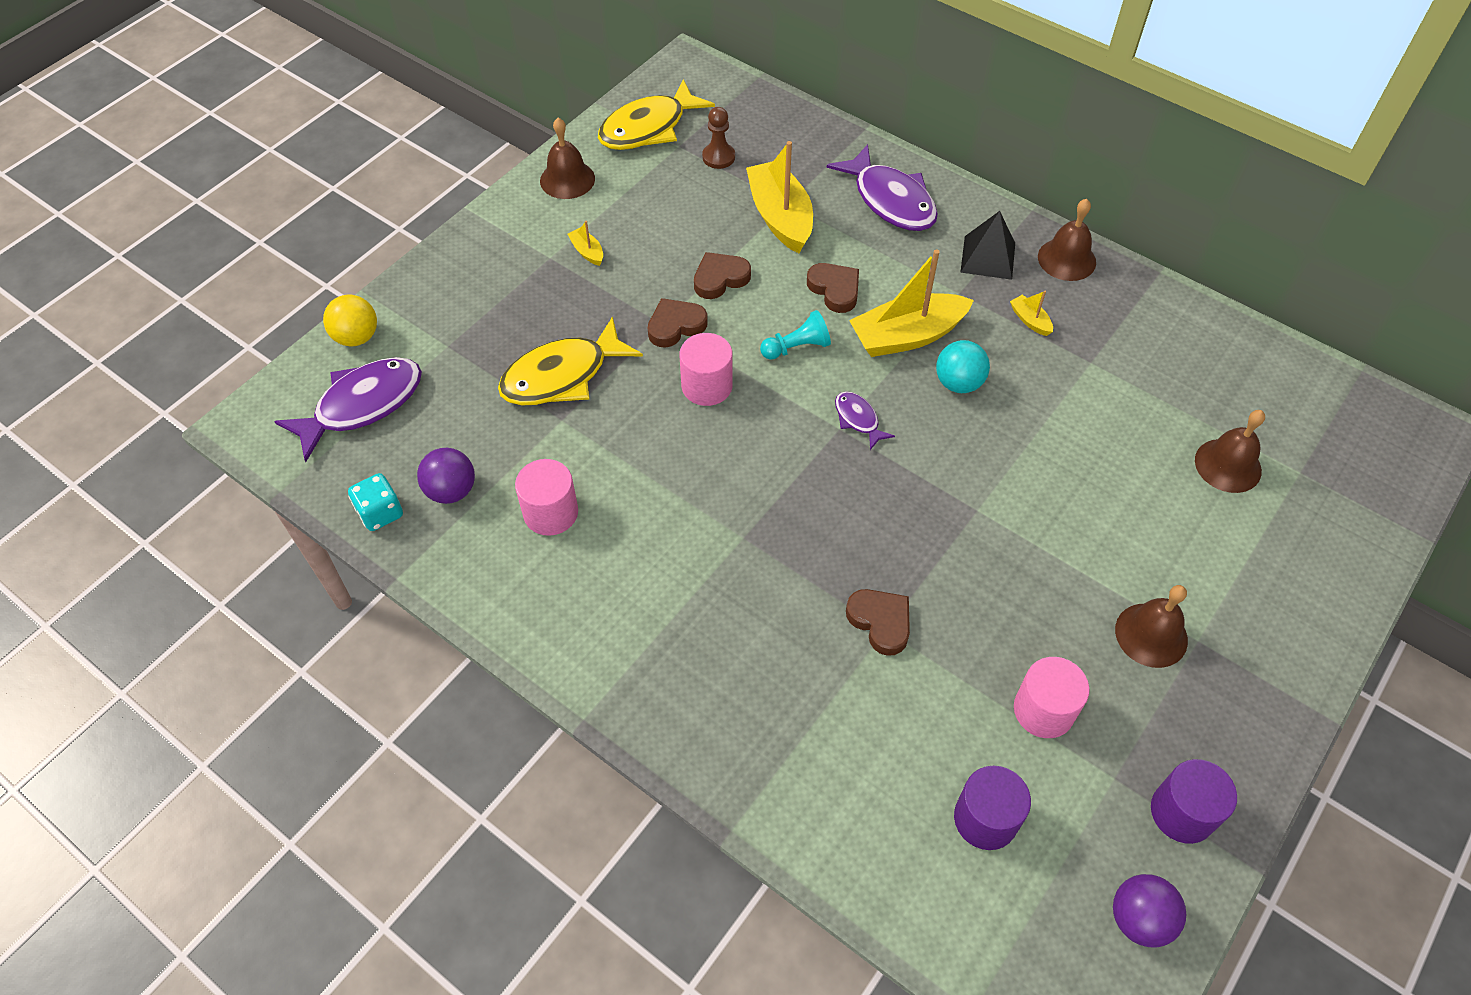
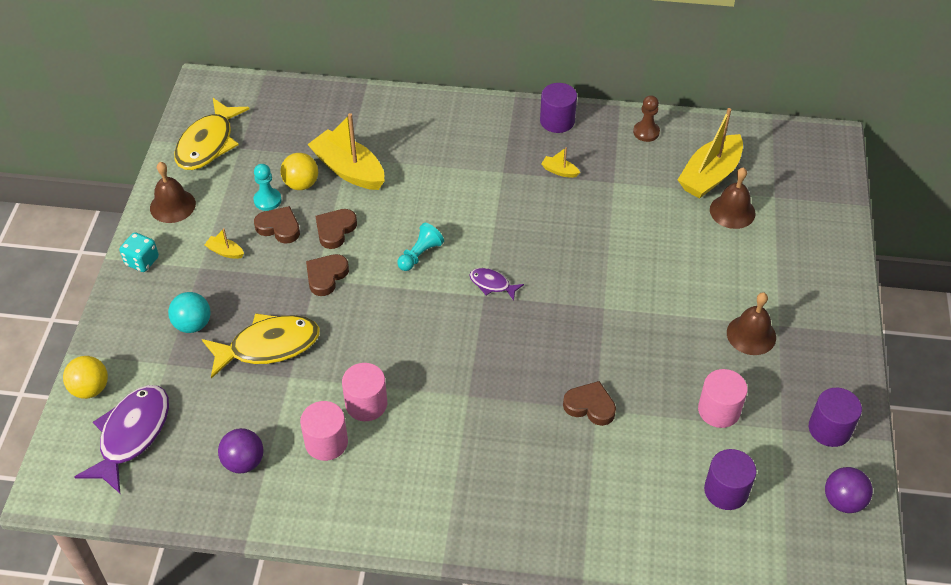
camera: 30 degrees left, 5 degrees down
(380, 513) = (202, 502): turquoise dice -> turquoise dice (142, 261)
(562, 375) = (268, 346): yellow fish -> yellow fish turned 135 degrees counterclockwise
(669, 214) = (267, 200): none -> turquoise pawn
(707, 386) = (376, 307): pink cylinder -> pink cylinder (366, 404)
(717, 212) = (301, 184): none -> yellow ball
(718, 157) = (275, 144): brown pawn -> brown pawn (646, 132)
(835, 289) = (419, 204): brown heart -> brown heart (279, 227)
(890, 200) = (417, 127): purple fish -> none
(907, 336) = (488, 215): yellow boat -> yellow boat (710, 175)
(958, 383) = (541, 232): turquoise ball -> turquoise ball (193, 324)
(988, 257) = (506, 140): black pyramid -> none
(1066, 259) = (557, 121): brown bell -> purple cylinder

